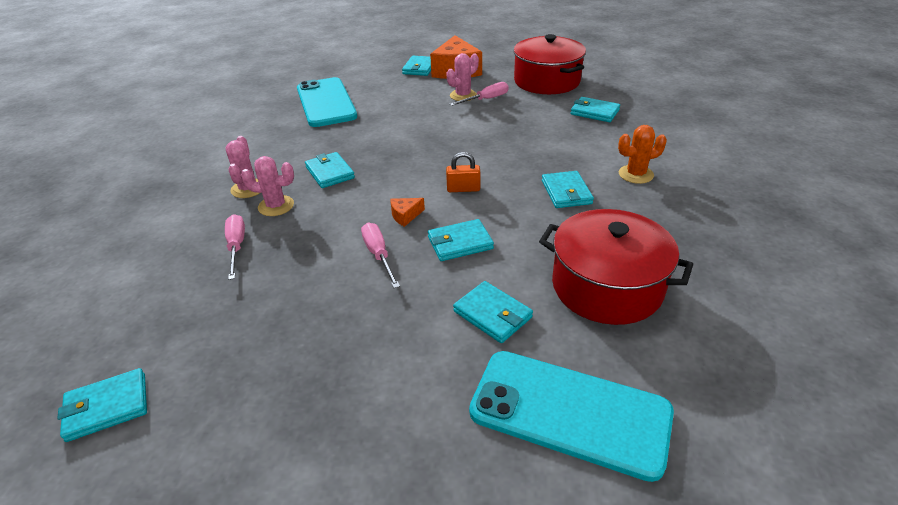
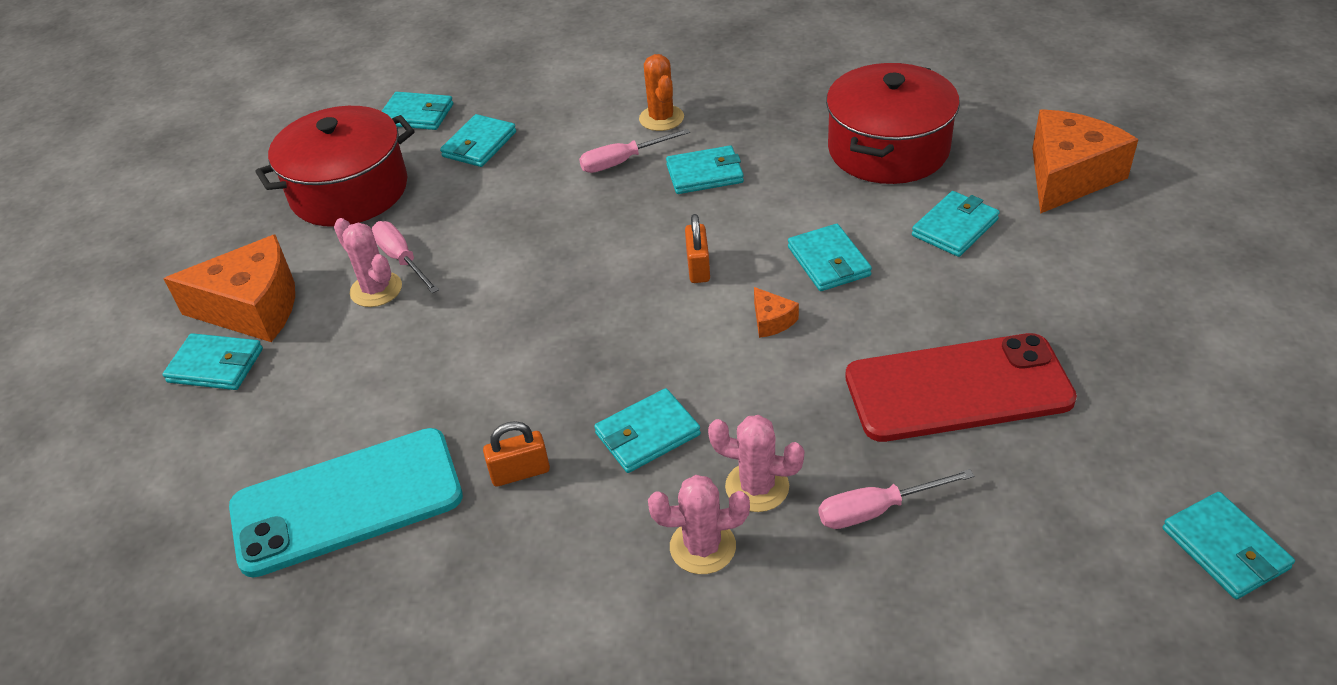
camera: 90 degrees left, 5 degrees up
(276, 206) = (757, 487): pink cactus -> pink cactus turned 75 degrees counterclockwise
(314, 292) = (957, 388): none -> red phone
(322, 139) = (520, 472): none -> orange padlock
(379, 255) = (867, 336): pink screwdriver -> pink screwdriver (622, 161)
(569, 412) = (1068, 176): turquoise phone -> orange cheese
(624, 92) = (417, 114): none -> turquoise wallet

